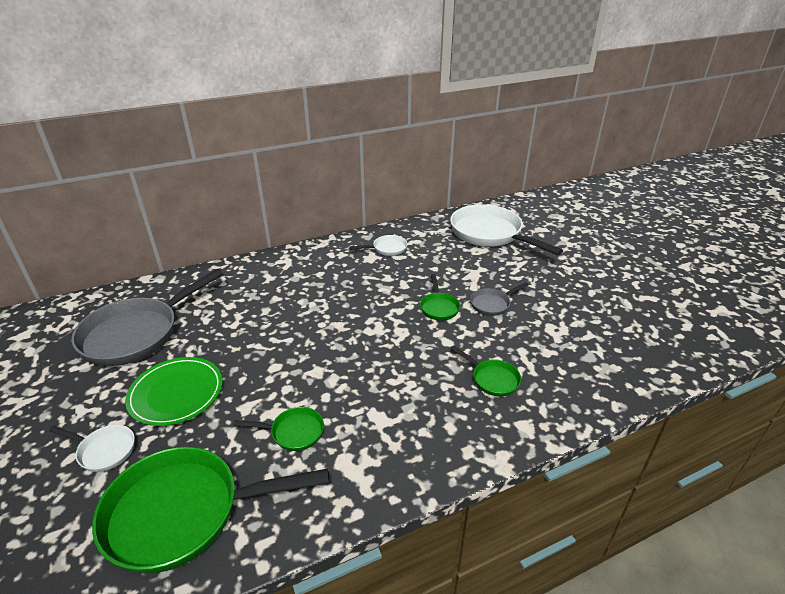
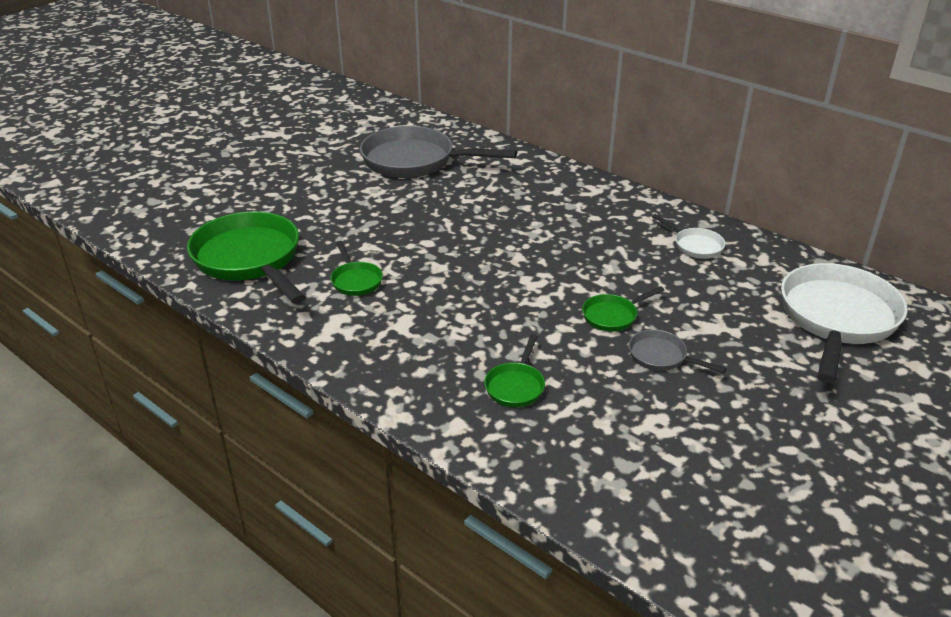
camera: 65 degrees right, 0 degrees up
(104, 450) = (286, 203): white pan -> none
(176, 393) = (361, 208): green plate -> none

